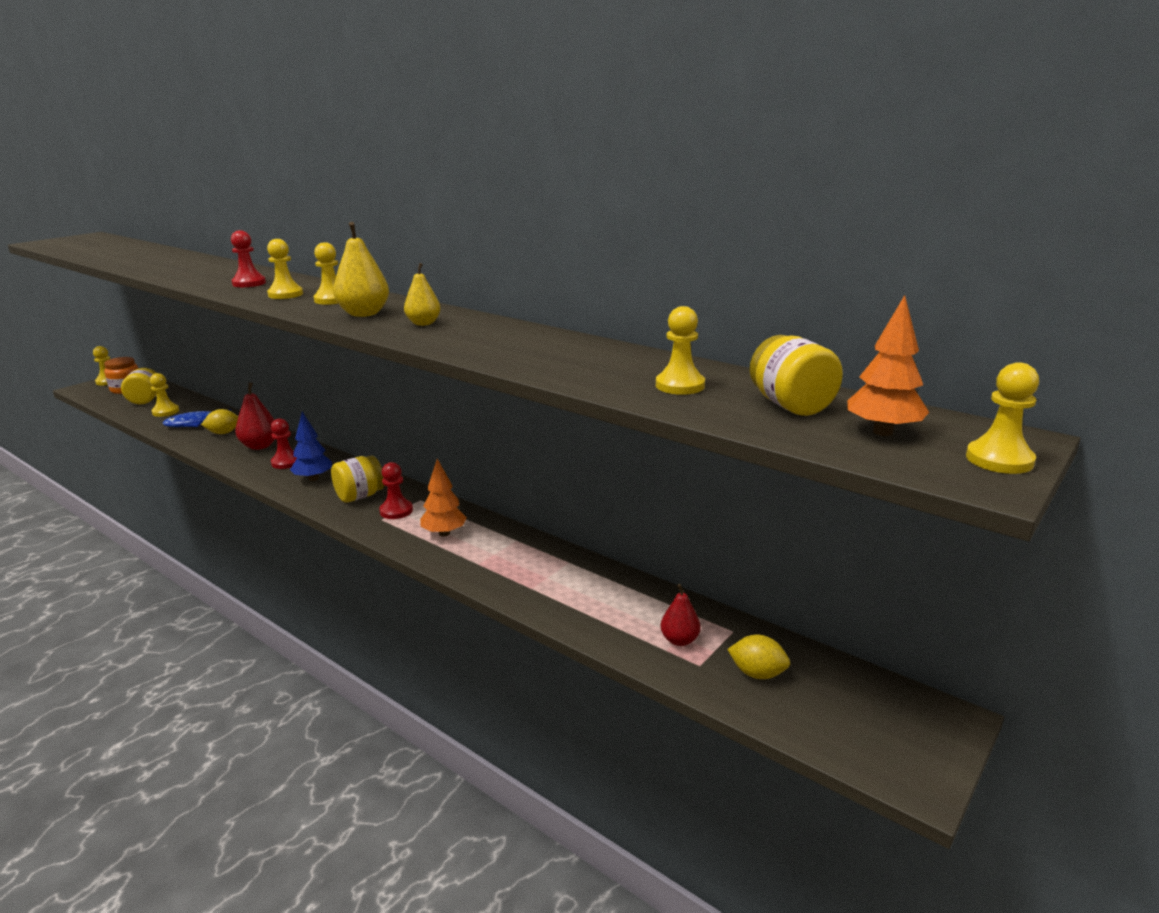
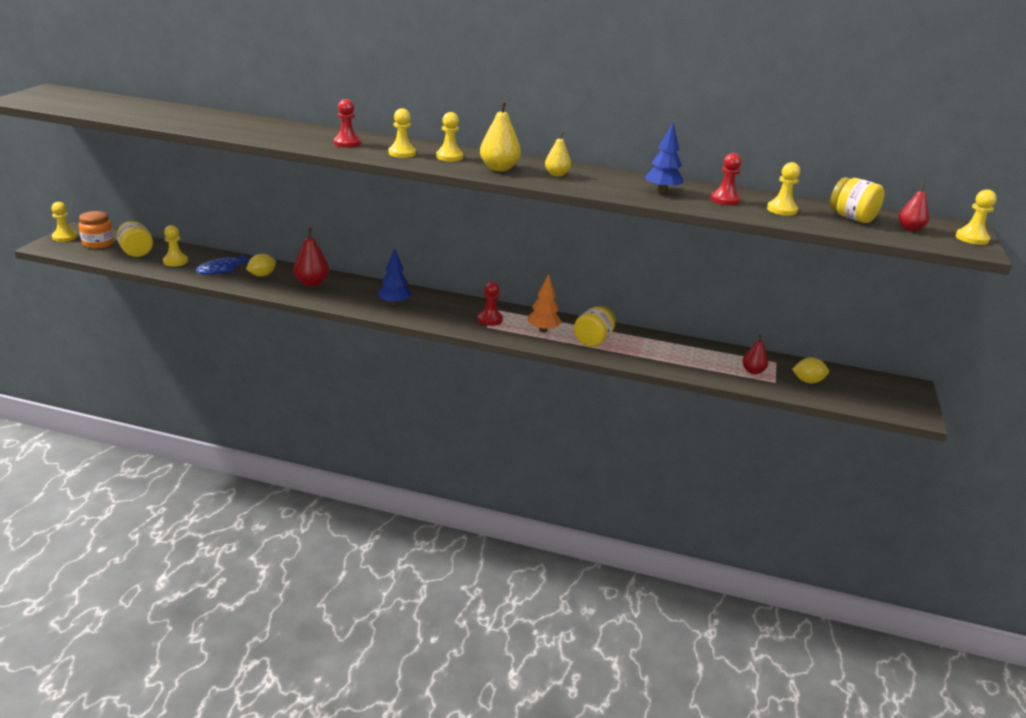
camera: 25 degrees left, 5 degrees up
(286, 462) = (354, 294): red pawn -> red pawn (725, 200)
(360, 496) = (449, 312): yellow jar -> yellow jar (593, 340)
(531, 350) = (662, 191): none -> blue tree
(882, 432) = (910, 229): orange tree -> red pear

